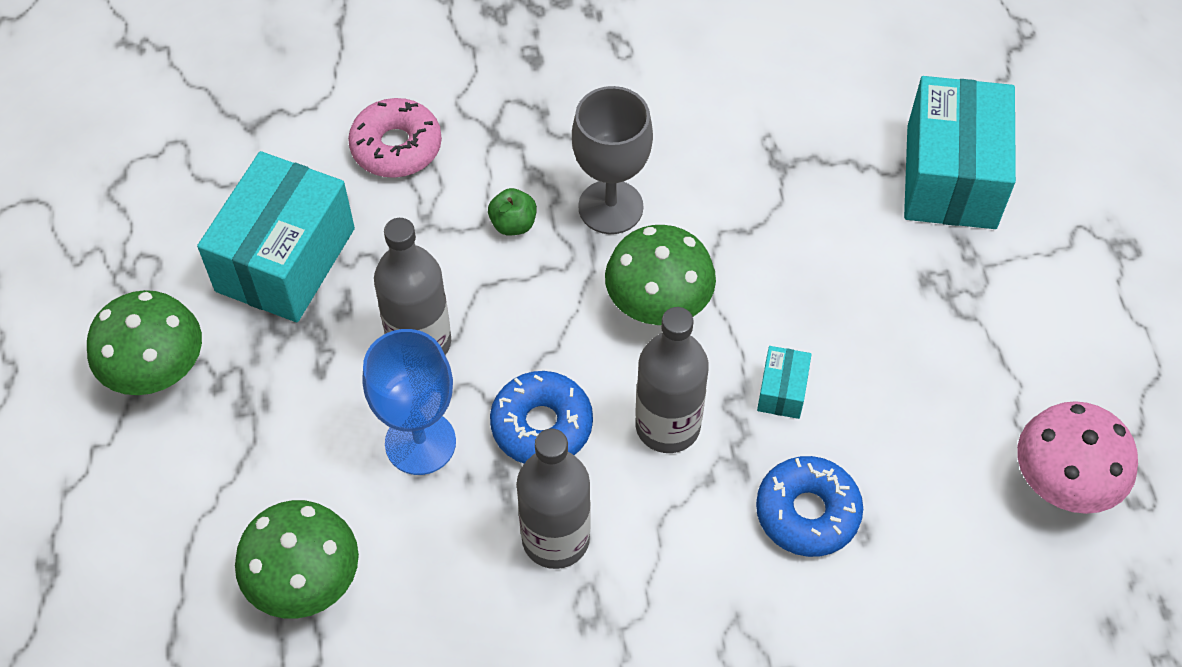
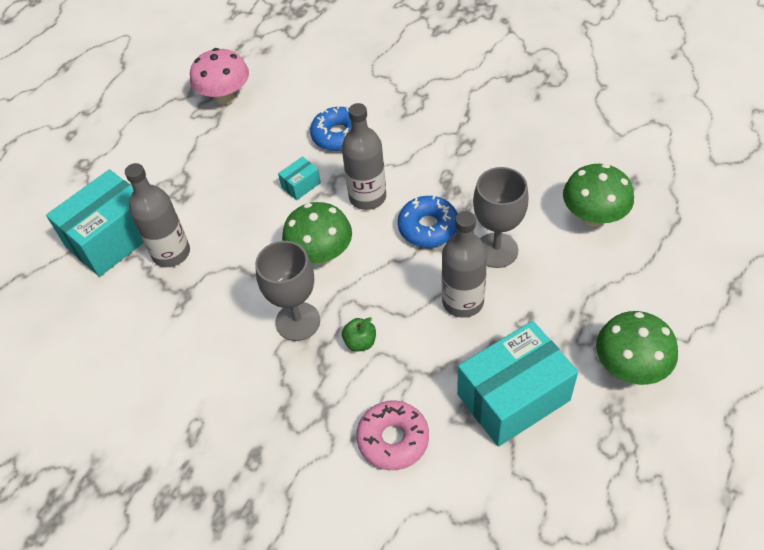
camera: 140 degrees left, 5 degrees down
(420, 442) = (496, 250): blue goblet -> grey goblet
(555, 539) = (459, 177): grey bottle -> grey bottle (171, 253)

